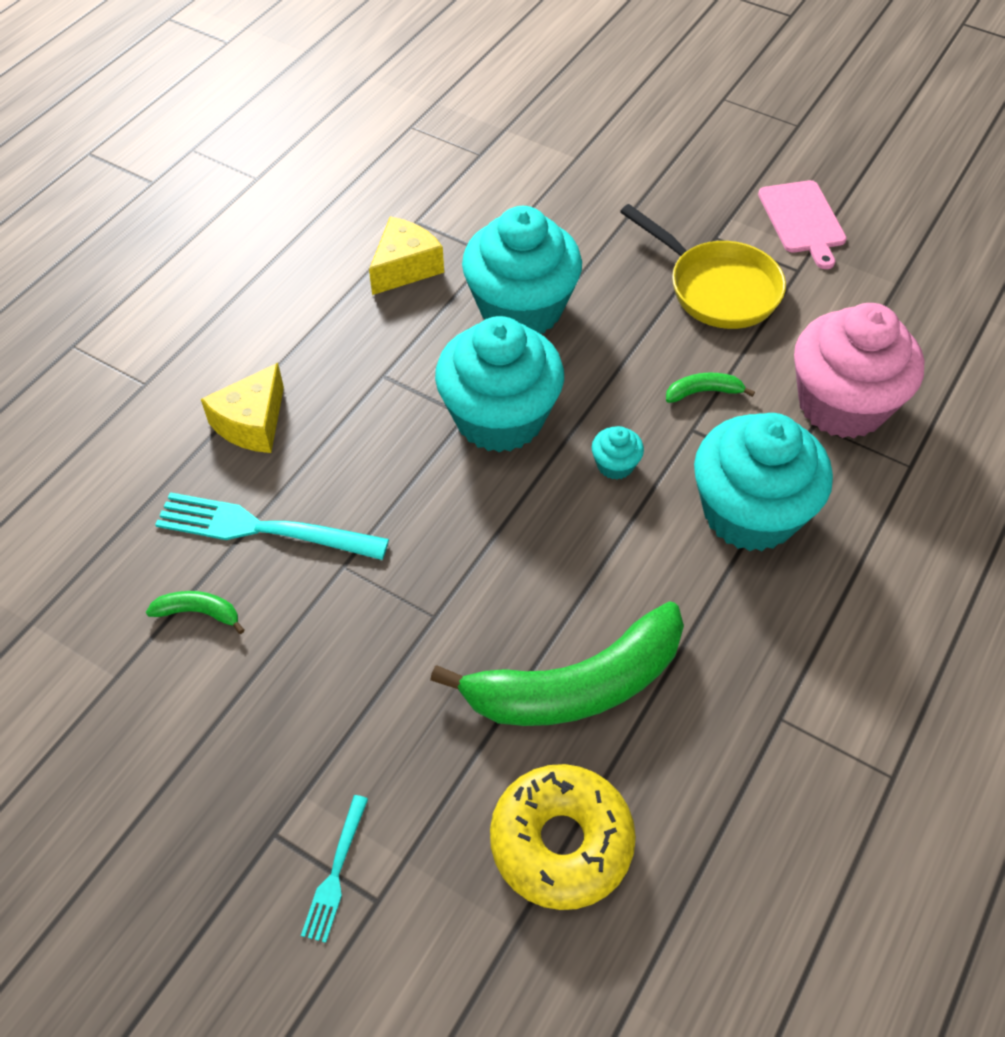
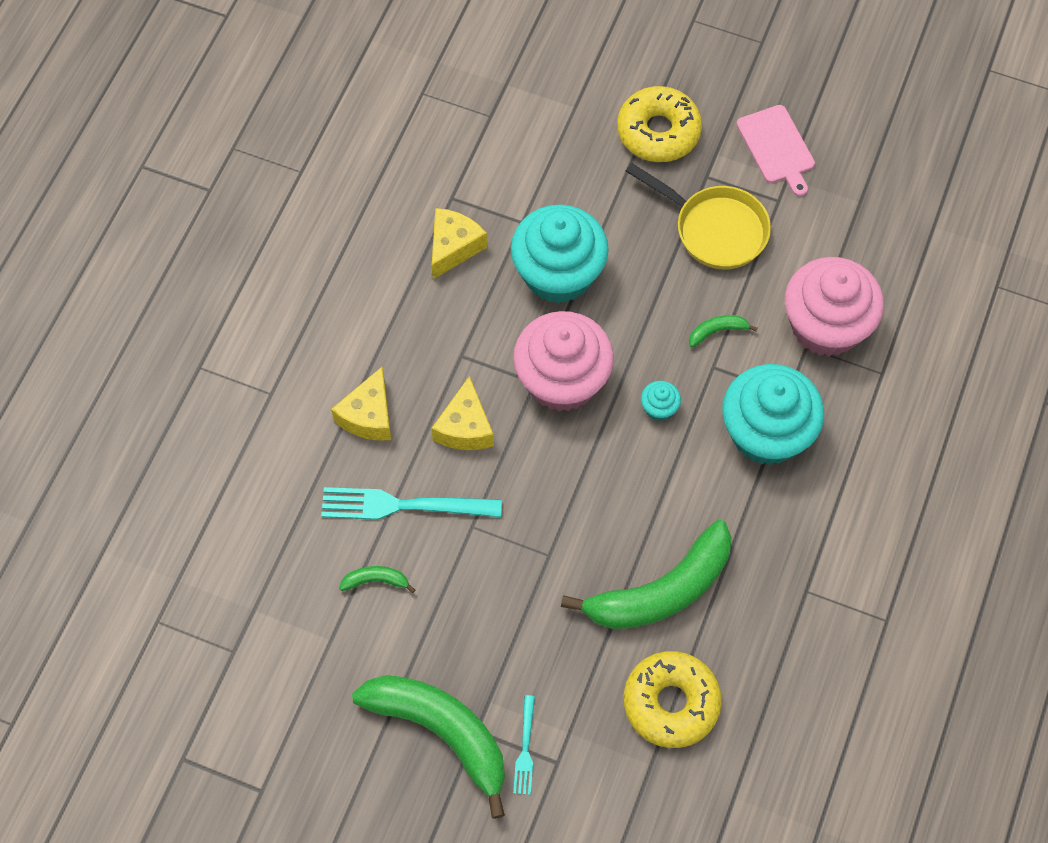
camera: 10 degrees left, 10 degrees up
(224, 828) = (441, 732): none -> green banana
(366, 452) = (465, 427): none -> yellow cheese
(499, 418) = (562, 380): turquoise cupcake -> pink cupcake
(666, 190) = (658, 132): none -> yellow donut

